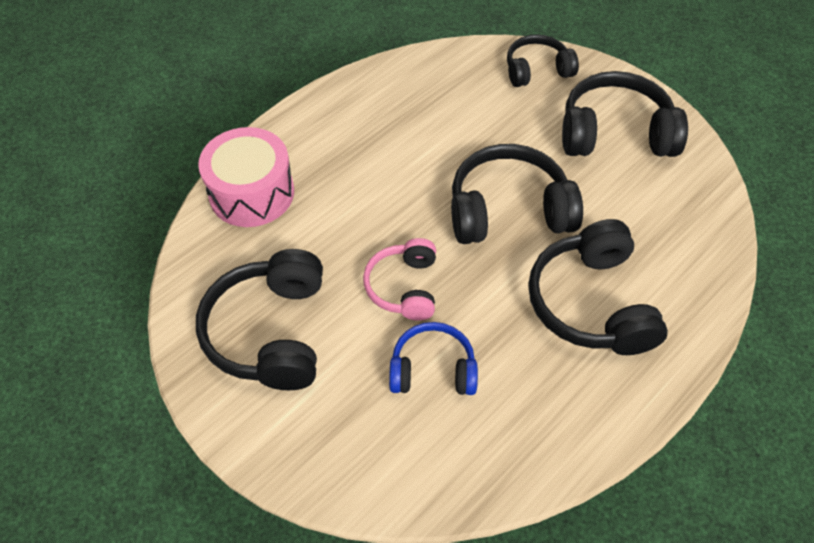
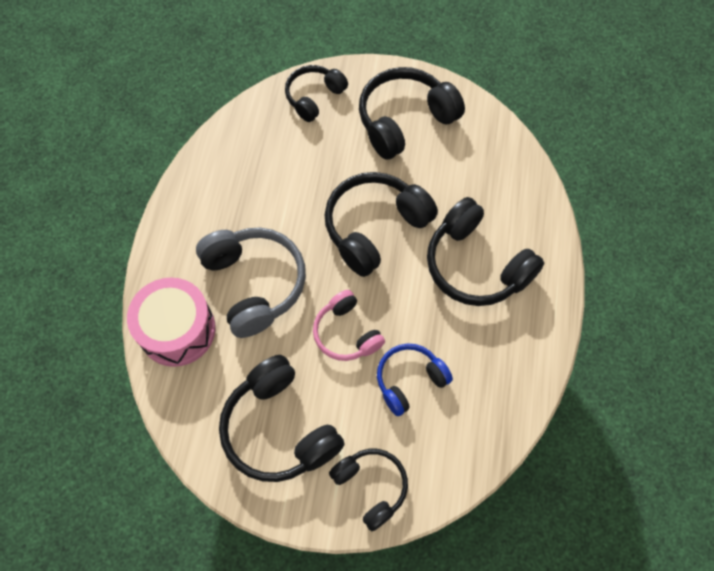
camera: 35 degrees left, 10 degrees up
(312, 444) = (371, 487): none -> black headphones
(352, 194) = (254, 284): none -> grey headphones

